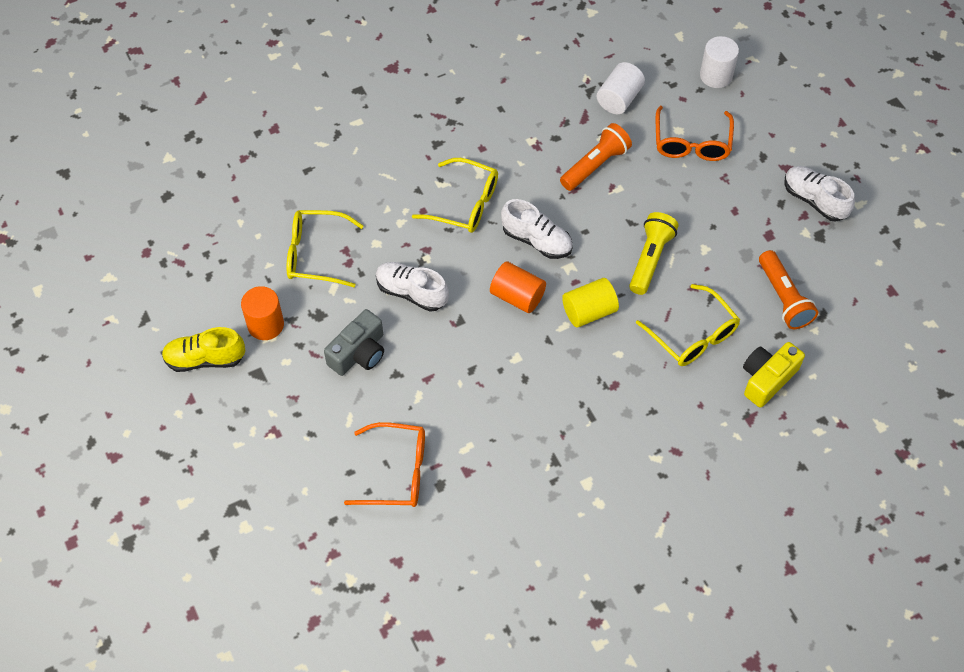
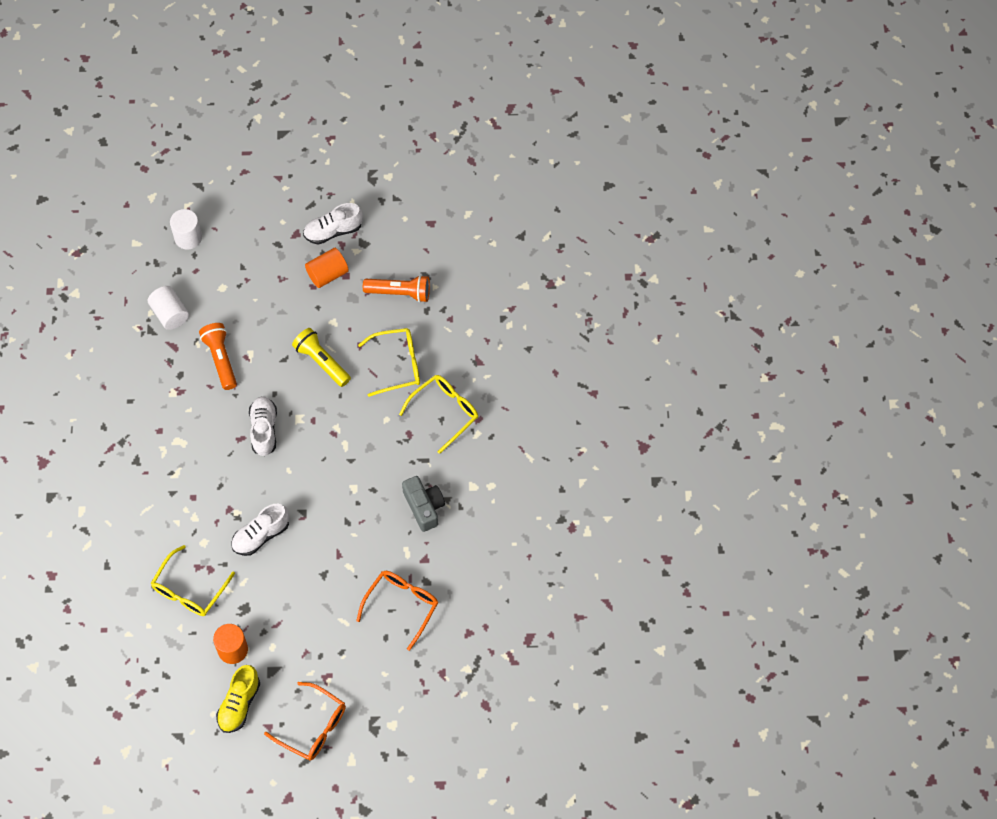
camera: 65 degrees left, 5 degrees up
(359, 353) = (292, 593): grey camera -> grey camera (424, 507)
(465, 204) = (203, 465): yellow glasses -> yellow glasses (445, 412)
(517, 296) = (304, 464): orange cylinder -> orange cylinder (327, 274)
(537, 240) = (264, 430): white shoe -> white shoe turned 60 degrees counterclockwise
(589, 311) = (342, 422): yellow cylinder -> none
(692, 143) = (239, 284): orange glasses -> orange glasses (313, 727)
(767, 379) = (455, 336): yellow camera -> none

